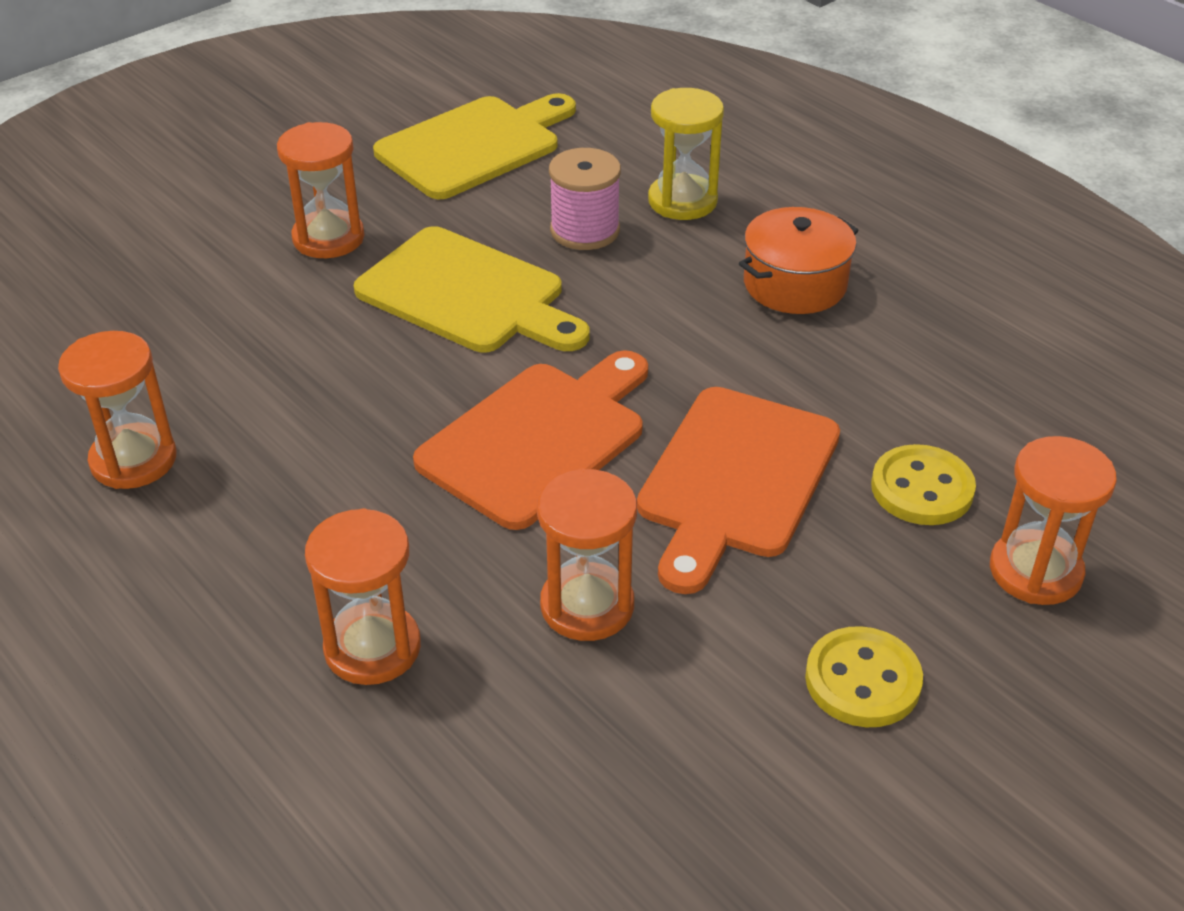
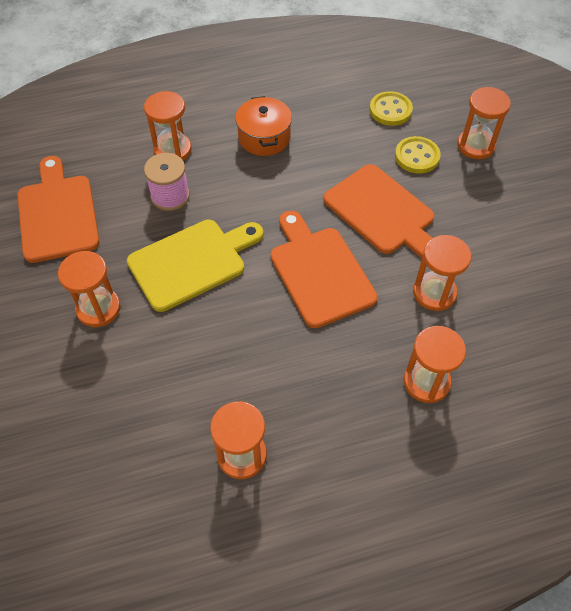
camera: 65 degrees left, 15 degrees up
(474, 146) = (58, 214): yellow cutting board -> orange cutting board
(682, 201) = (172, 150): yellow hourglass -> orange hourglass
(862, 680) = (509, 220): yellow button -> yellow button (390, 110)

